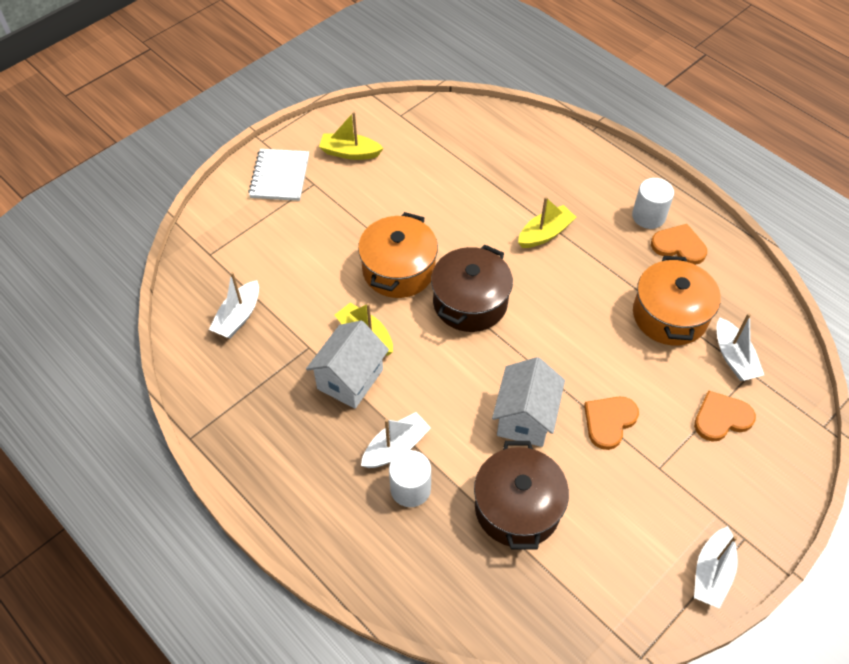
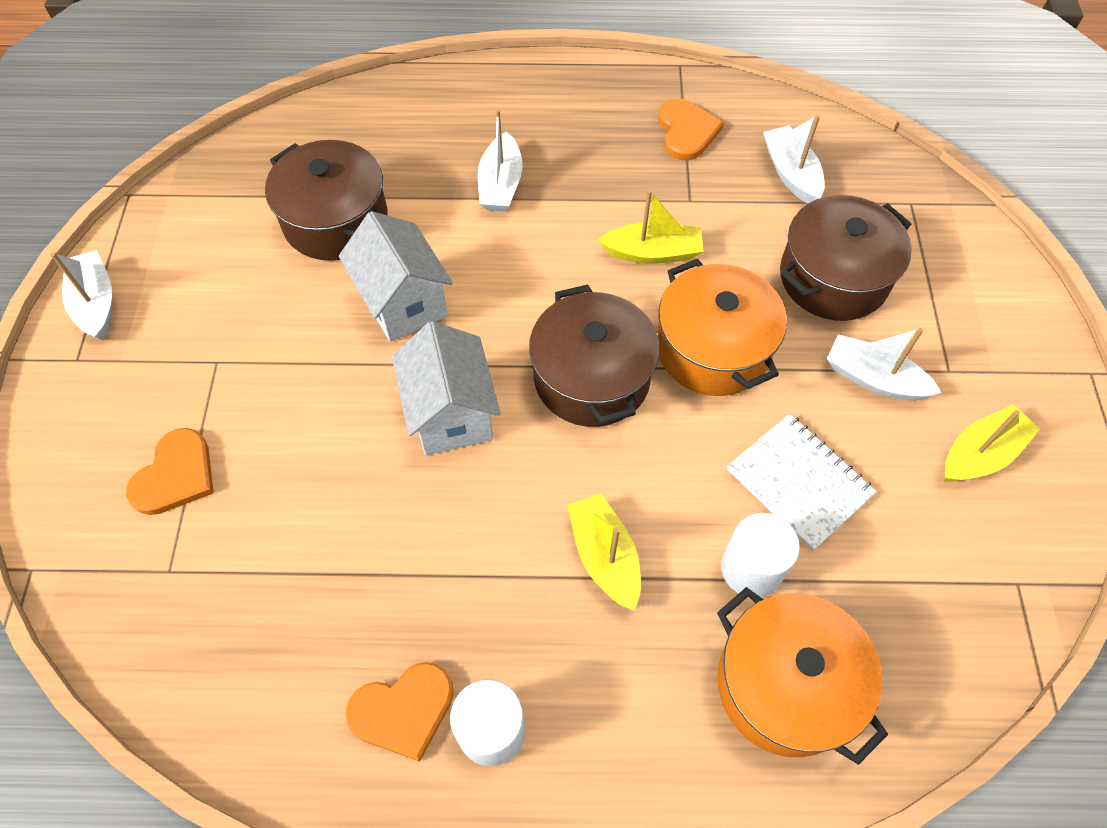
camera: 135 degrees right, 5 degrees up
(280, 176) = (996, 346): white notebook -> white notebook (799, 482)
(300, 254) = (833, 278): none -> brown pot
(350, 379) = (614, 204): white house -> white house (451, 413)
(410, 488) = (450, 165): white cylinder -> white cylinder (751, 568)
(545, 233) = (604, 556): yellow boat -> yellow boat turned 150 degrees clockwise
(609, 421) = (309, 368): orange heart -> orange heart (686, 131)
(670, 315) = (334, 570): orange pot -> orange pot (785, 685)
(733, 357) = (205, 575): white boat -> white boat (874, 378)

